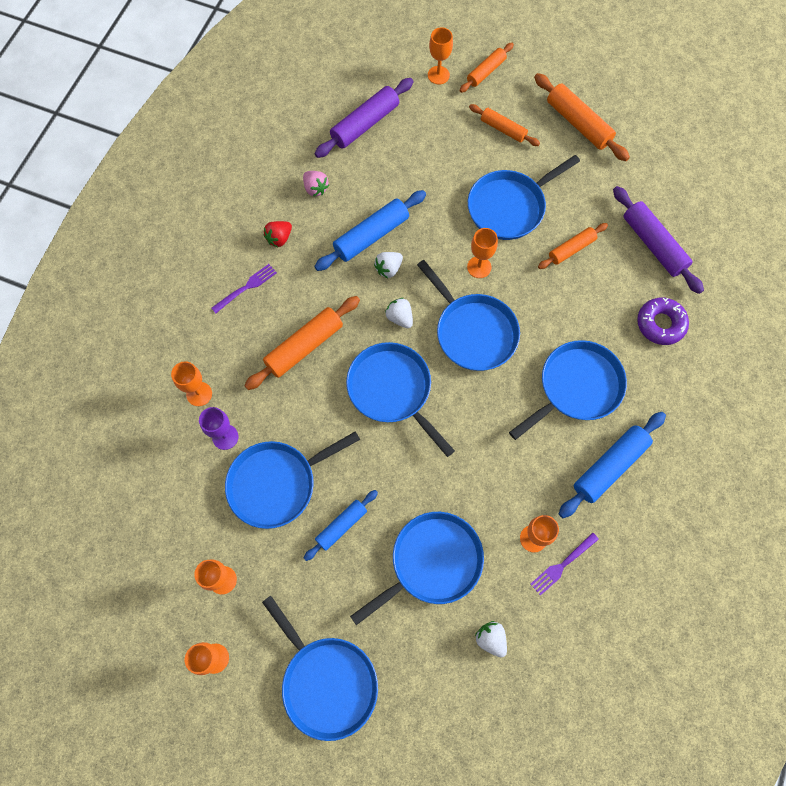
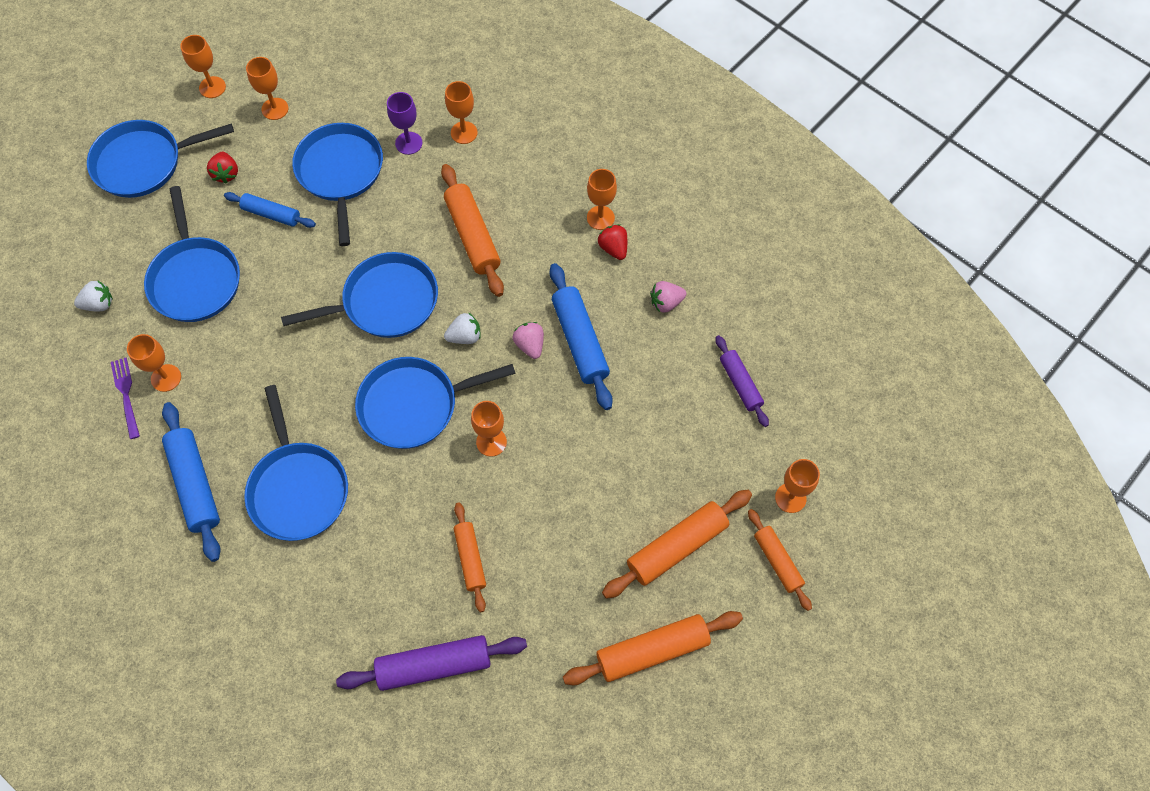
camera: 110 degrees right, 5 degrees down
(246, 287) = (565, 201): purple fork -> none
(253, 257) = (600, 218): none -> orange goblet
(312, 591) = (226, 174): none -> red strawberry
(341, 526) = (271, 214): blue rolling pin -> blue rolling pin turned 45 degrees counterclockwise
(365, 124) = (740, 384): purple rolling pin -> purple rolling pin, size x0.63
(388, 269) = (530, 345): white strawberry -> pink strawberry
(503, 129) = (676, 547): orange rolling pin -> orange rolling pin, size x1.60
(509, 207) = (558, 508): blue pan -> none
(660, 324) = (327, 621): purple donut -> none

